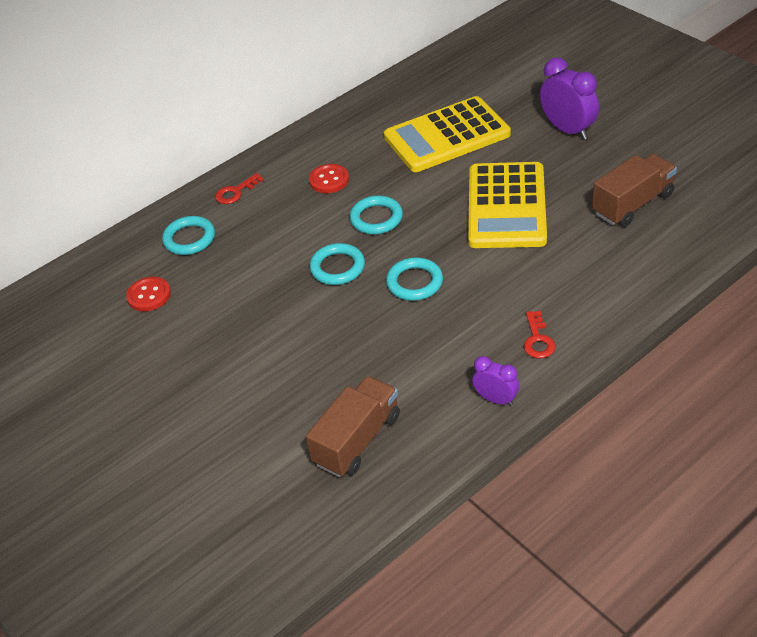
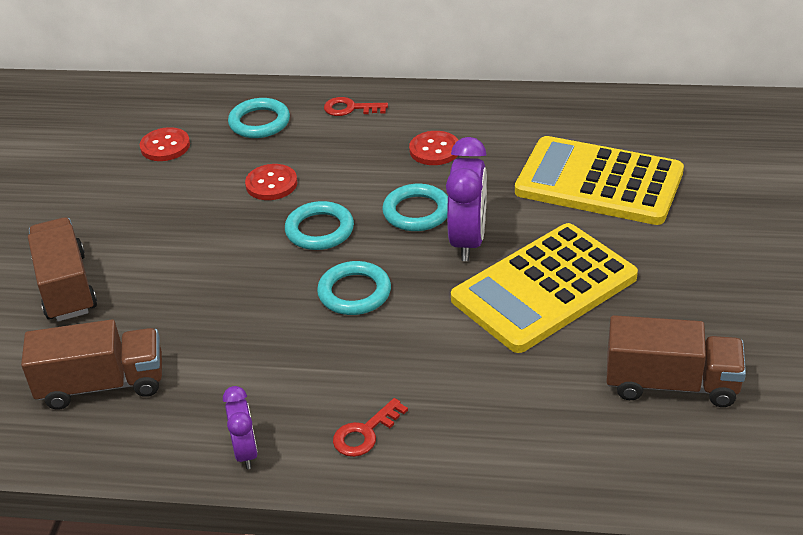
camera: 45 degrees right, 5 degrees down
(235, 415) = (66, 287): none -> brown truck
(262, 265) = (271, 184): none -> red button
(568, 130) = (728, 260): purple clock -> purple clock (468, 241)

